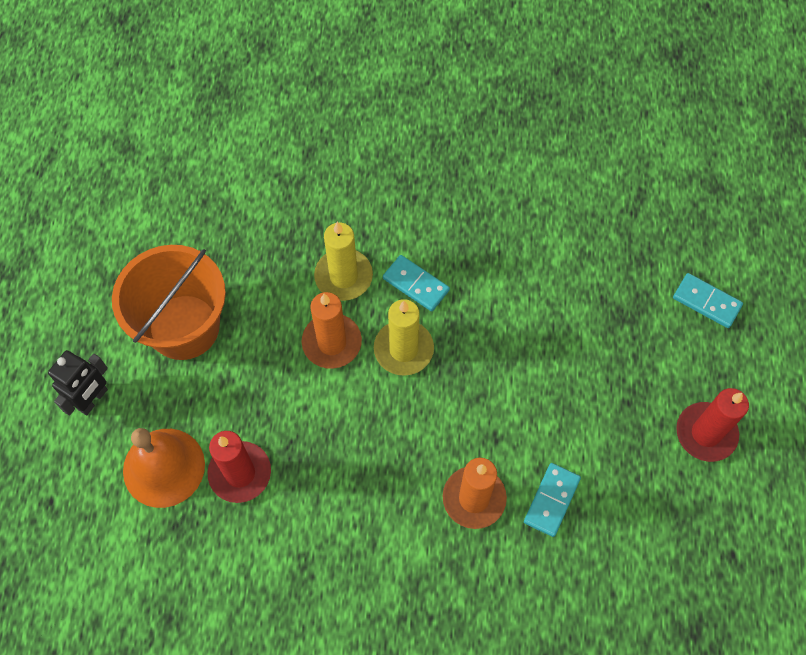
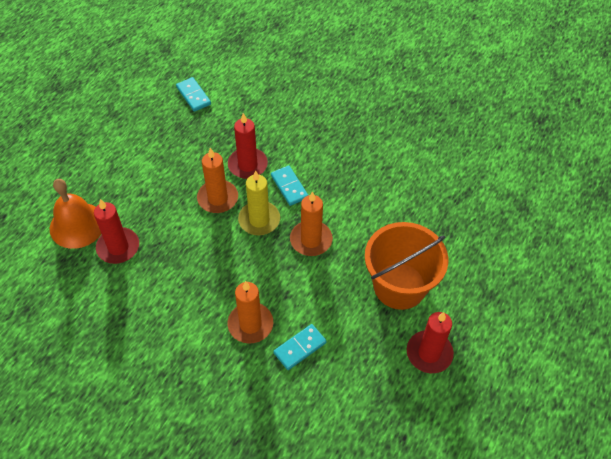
camera: 25 degrees right, 10 degrees down
(93, 399) = (62, 172): black robot -> none
(184, 327) = (137, 155): orange bucket -> orange bucket (399, 286)
(343, 276) = (247, 165): yellow candle -> red candle
(485, 348) = (311, 240): none -> orange candle
(706, 302) = (476, 273): turquoise domino -> turquoise domino (193, 96)

